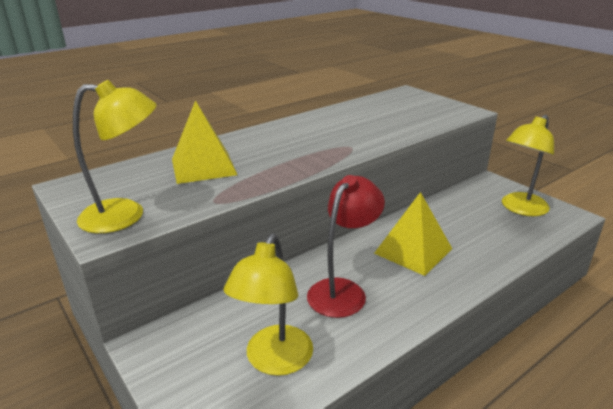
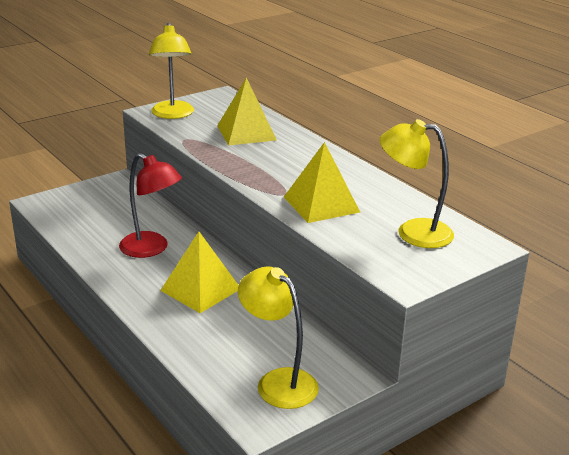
camera: 90 degrees right, 0 degrees up
(274, 361) = (87, 220): yellow lamp -> yellow lamp (413, 232)
(366, 133) = (321, 204): none -> yellow pyramid

